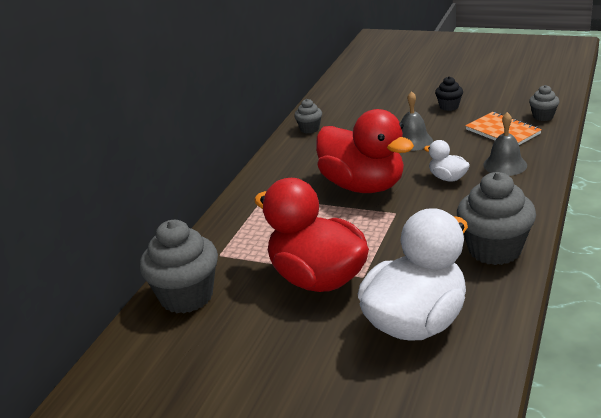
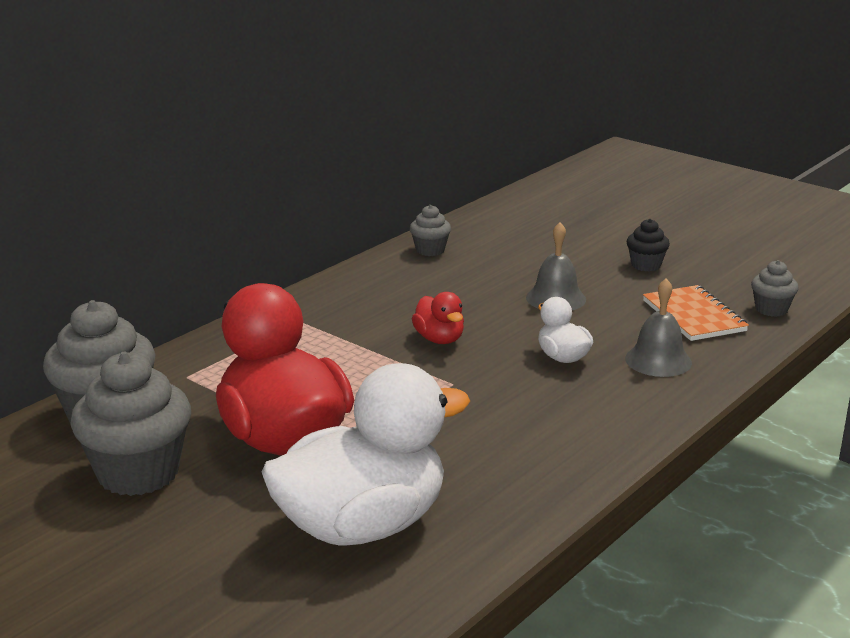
camera: 15 degrees right, 5 degrees down
(363, 186) = (439, 339): red duck -> red duck, size x0.44
(494, 250) = (546, 465): grey cupcake -> grey cupcake (138, 473)

